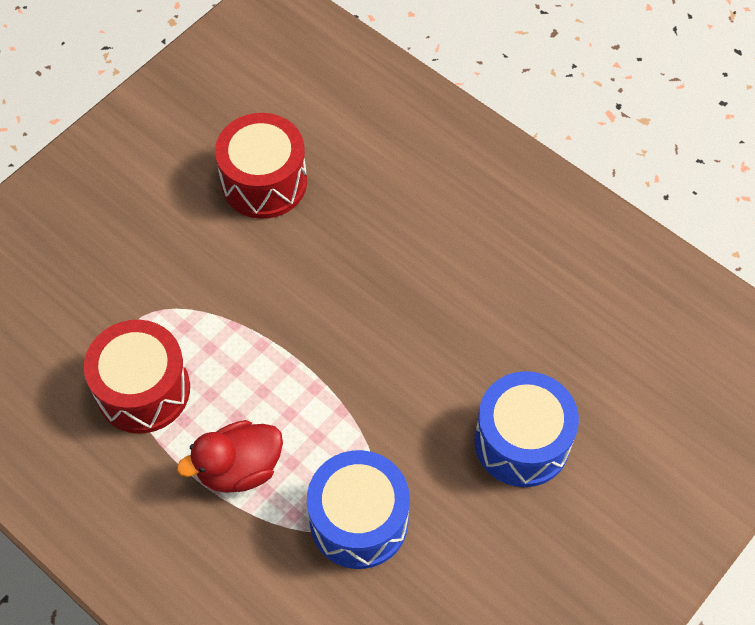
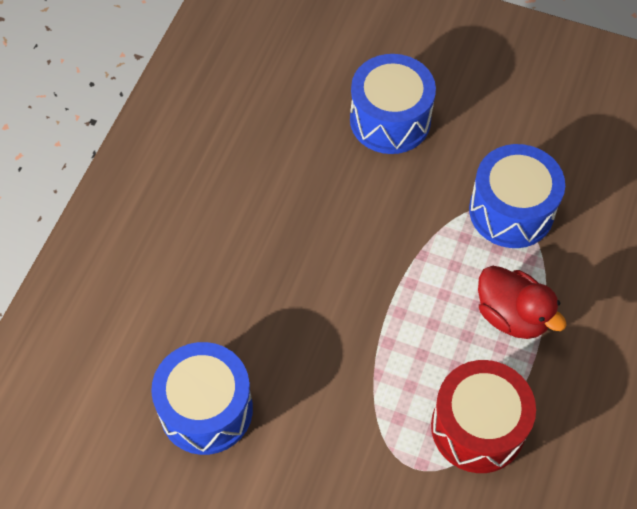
camera: 110 degrees left, 0 degrees up
(264, 182) = (206, 409): red drum -> blue drum

